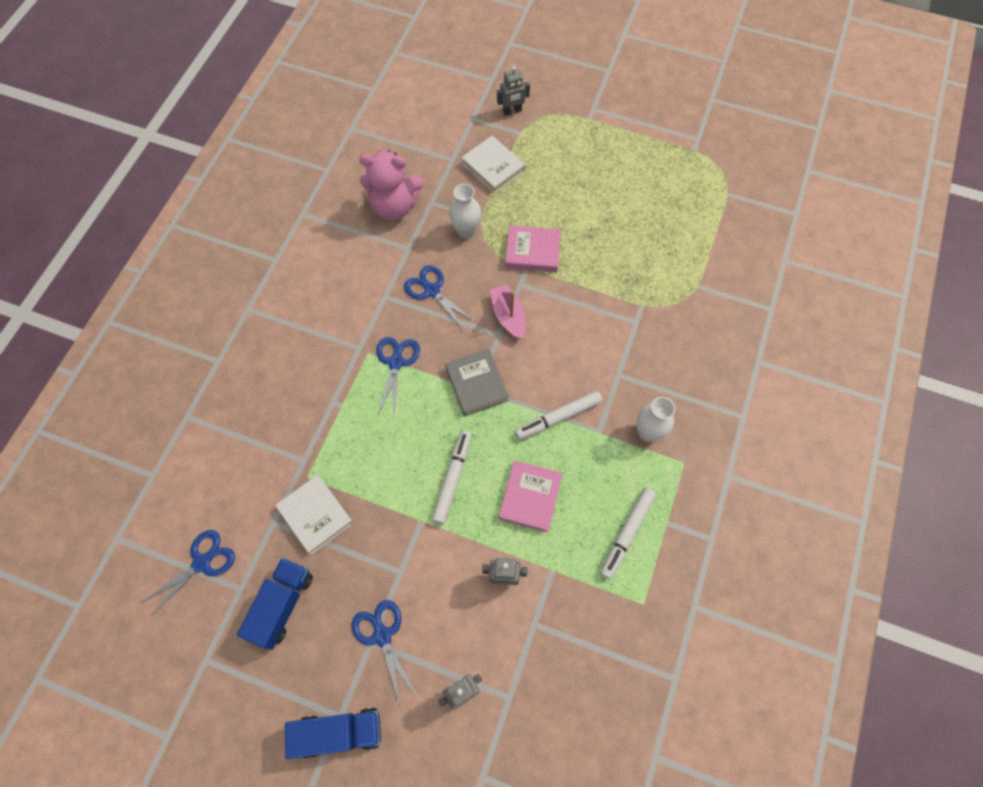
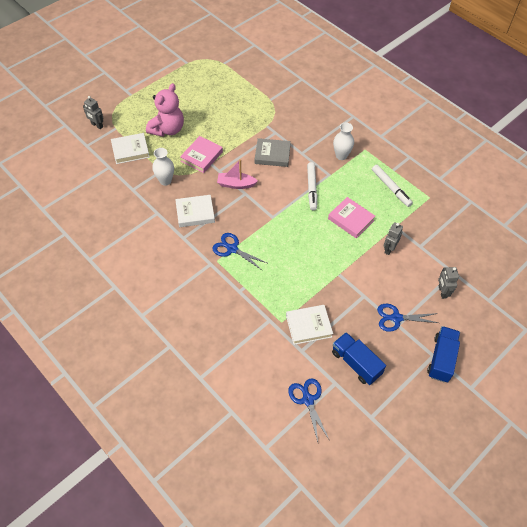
camera: 65 degrees left, 10 degrees down
(394, 206) = (121, 209): pink teddy bear -> pink teddy bear (167, 129)
(432, 290) = (195, 213): blue scissors -> white book
(453, 478) = (321, 249): white marker -> none
(476, 384) = (270, 216): grey book -> grey book (272, 155)
(512, 111) = (97, 125): grey robot -> grey robot turned 120 degrees clockwise

